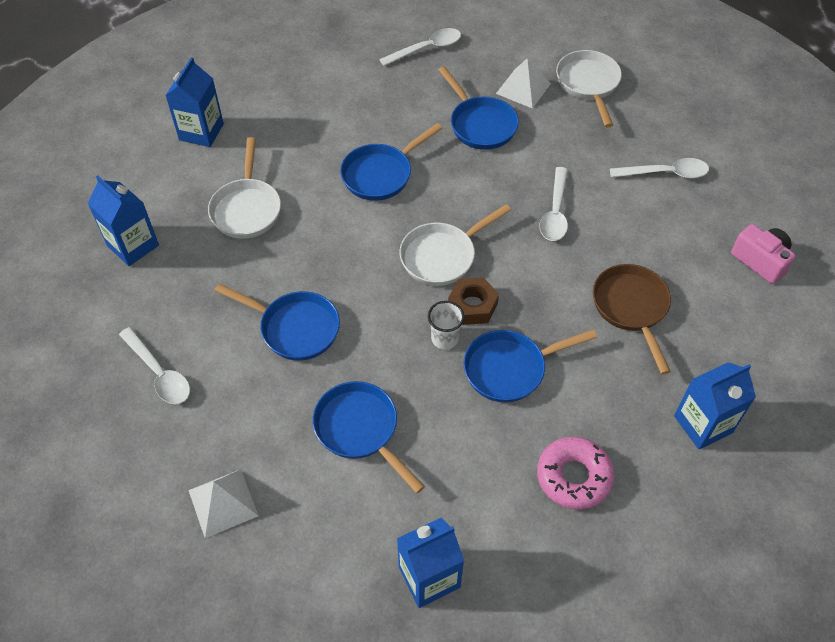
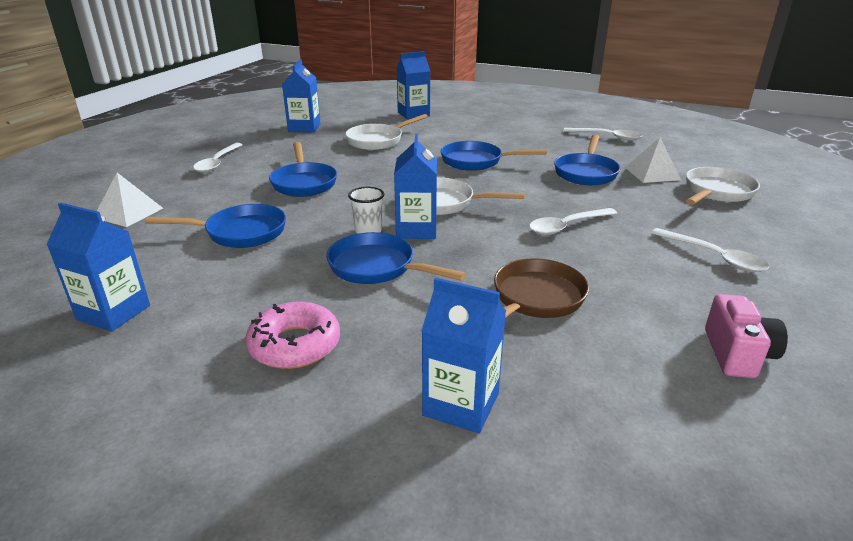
camera: 50 degrees right, 25 degrees down
(360, 430) = (240, 232): blue pan -> blue pan turned 75 degrees clockwise
(472, 305) = (416, 229): brown nut -> blue carton

